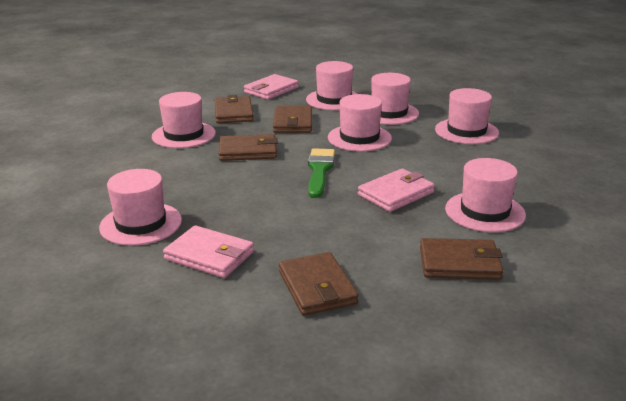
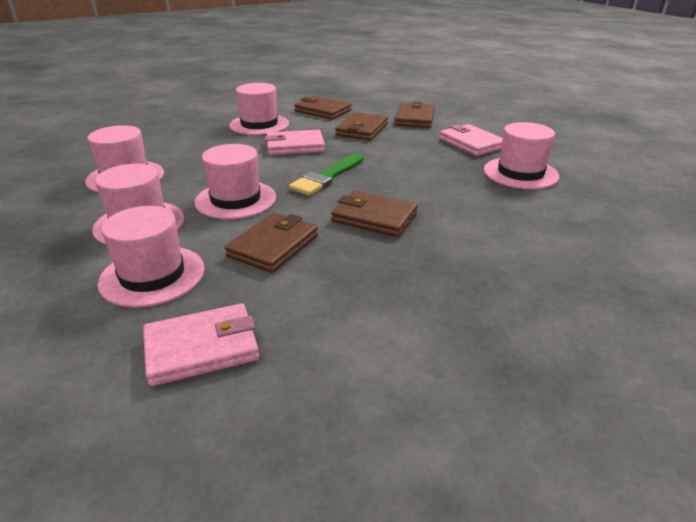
camera: 150 degrees left, 5 degrees up
(183, 135) = (440, 270): pink hat -> none
(233, 113) = (333, 297): brown wallet -> brown wallet (362, 129)

